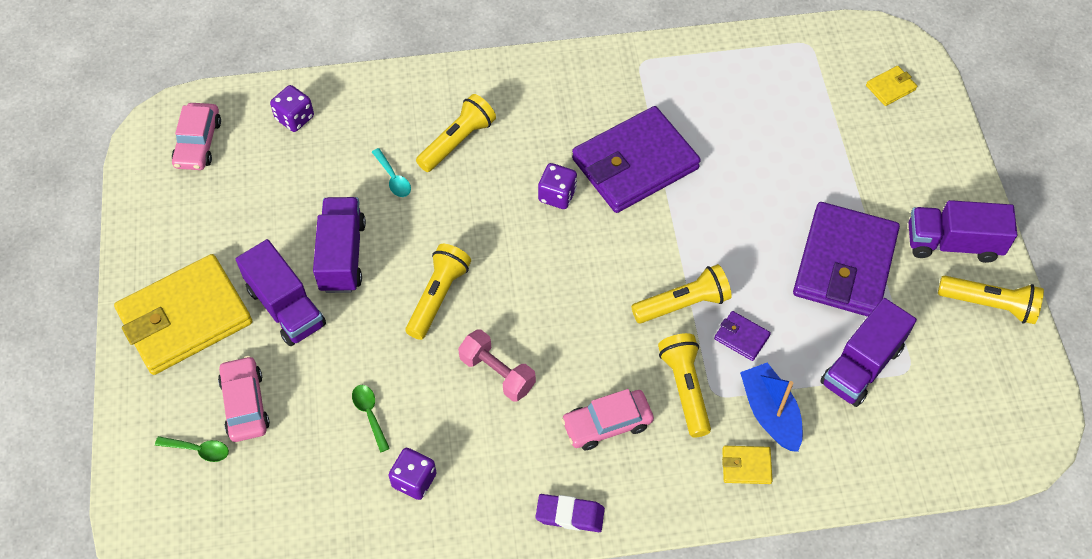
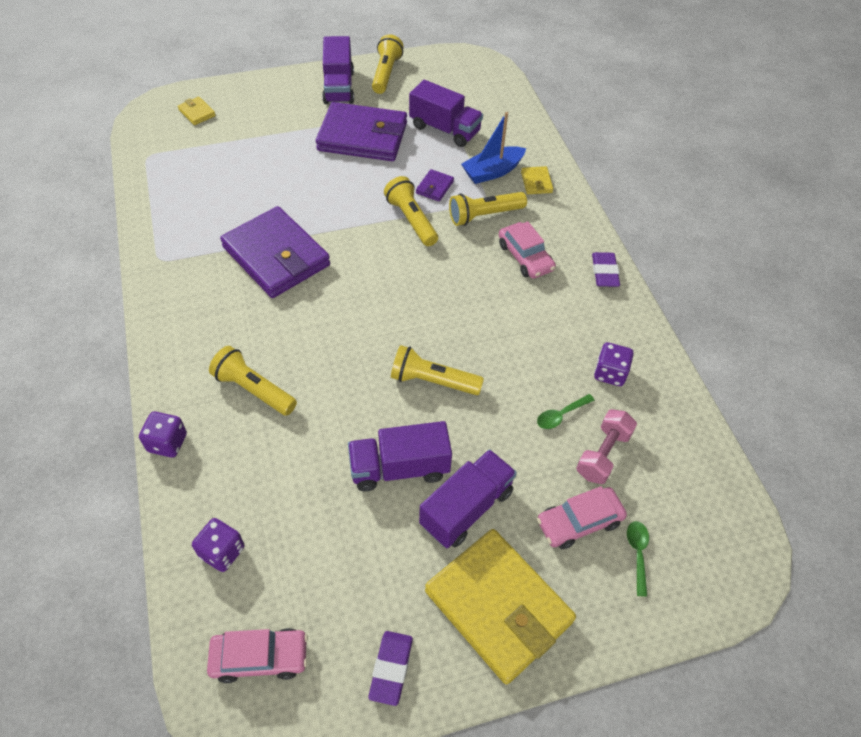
camera: 100 degrees left, 5 degrees down
(160, 231) = (391, 669): none -> purple eraser
(393, 178) = (302, 438): turquoise spoon -> none
(497, 373) = (498, 329): pink dumbbell -> pink dumbbell (603, 454)
(557, 195) = (313, 306): purple dice -> purple dice (167, 443)

